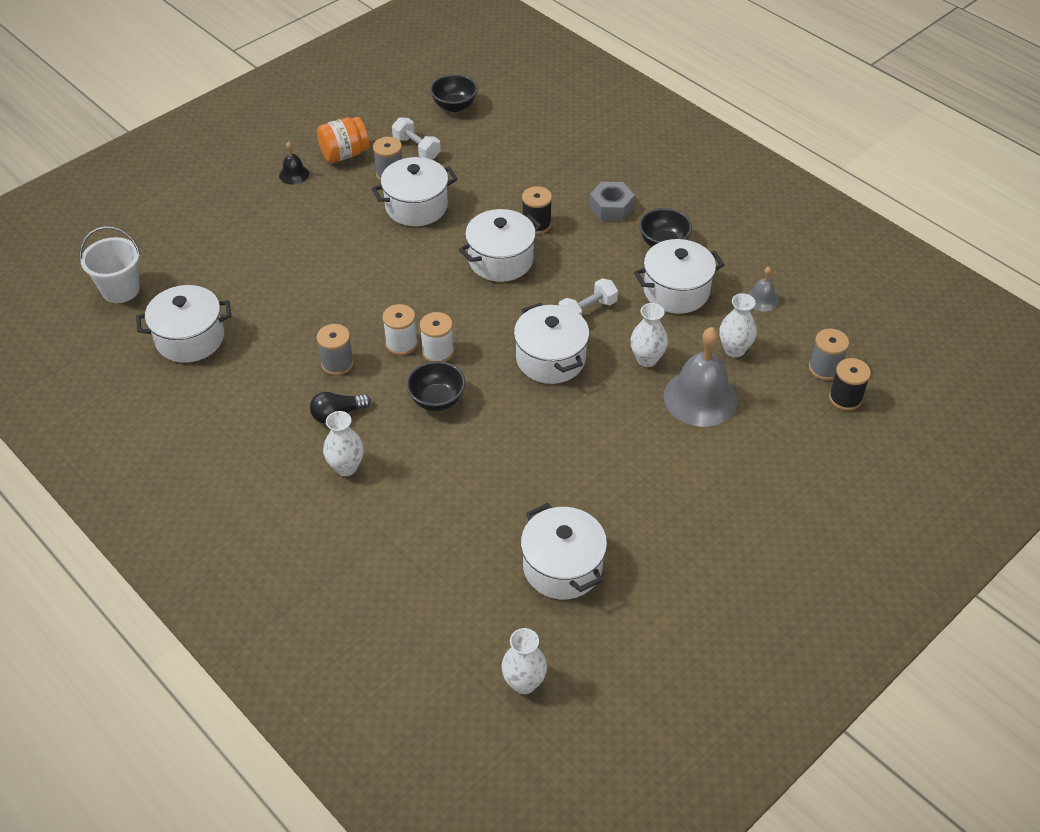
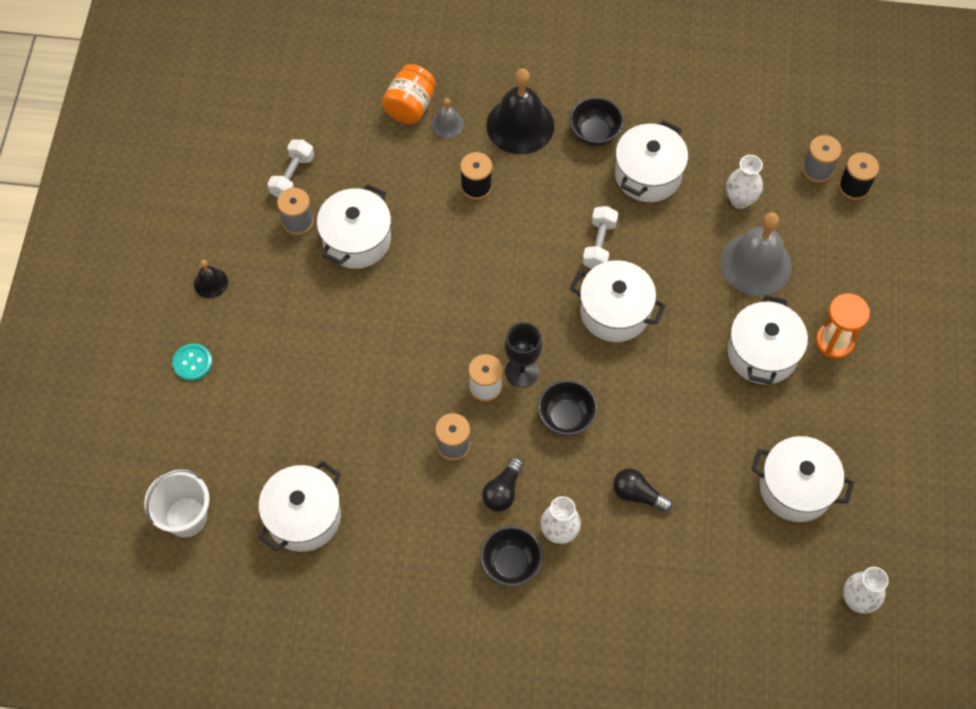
camera: 40 degrees left, 15 degrees up
(229, 210) = (192, 362): none -> turquoise button
(344, 154) = (234, 228): orange jar -> orange jar (410, 106)
(416, 148) = (292, 176): white dumbbell -> white dumbbell turned 75 degrees counterclockwise
(432, 484) = (638, 494): none -> black light bulb
(438, 352) = (521, 372): white spool -> black goblet
(454, 106) = (278, 105): black bowl -> black bowl (511, 564)
(500, 260) = (483, 244): white pot -> white pot (762, 353)
(611, 207) = (520, 125): grey nut -> black bell
(647, 359) = (686, 257): white vase -> none
(709, 490) = (834, 341): none -> orange hourglass
(762, 299) = (718, 136): grey bell -> grey bell (447, 124)

